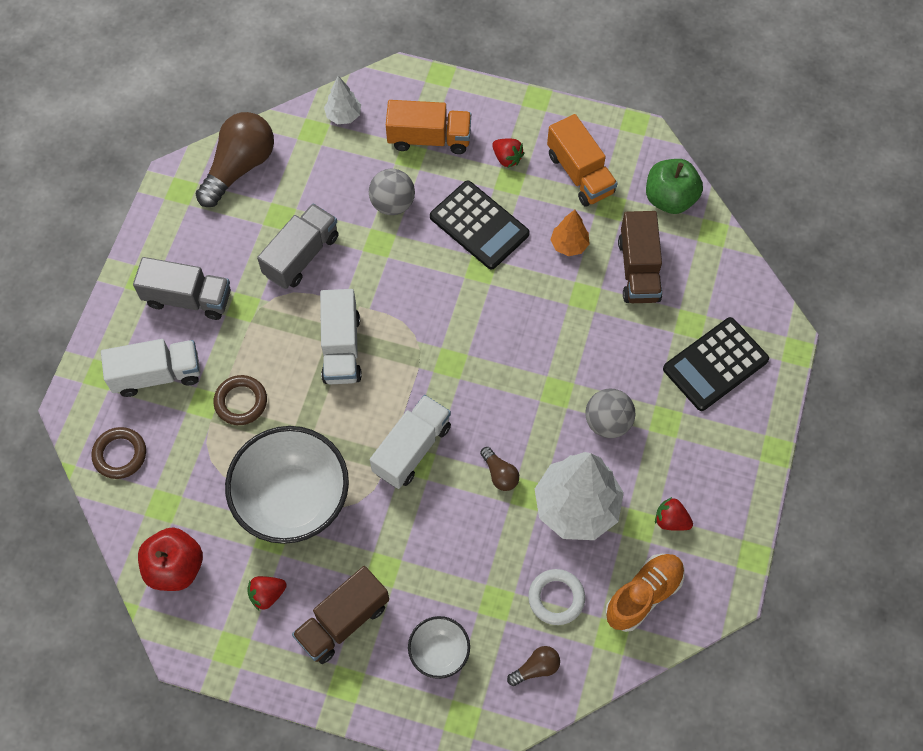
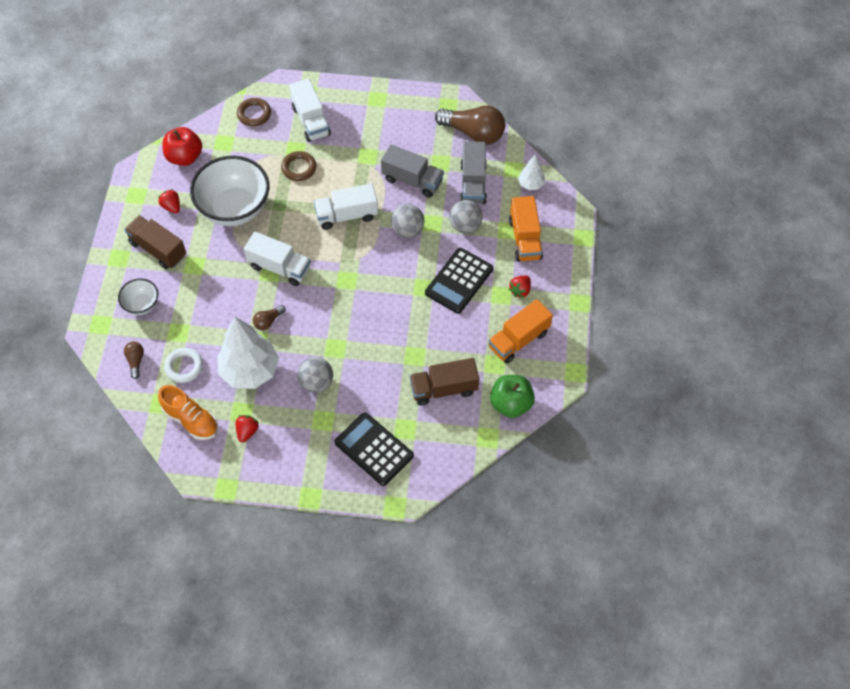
camera: 80 degrees right, 5 degrees down
(188, 298) = (368, 125): grey truck -> grey truck (473, 183)
(384, 274) = (407, 230): none -> grey ball
(536, 668) = (135, 361): brown light bulb -> brown light bulb turned 150 degrees counterclockwise
(569, 245) = (455, 340): orange tree -> none

